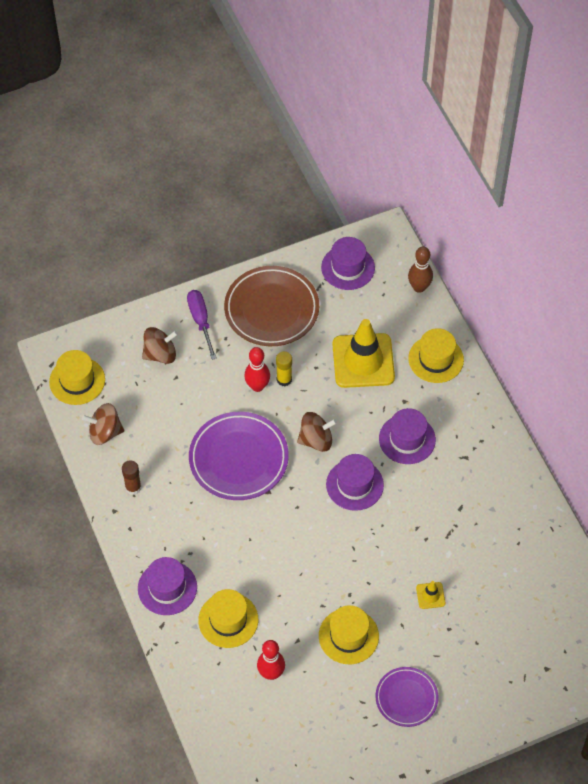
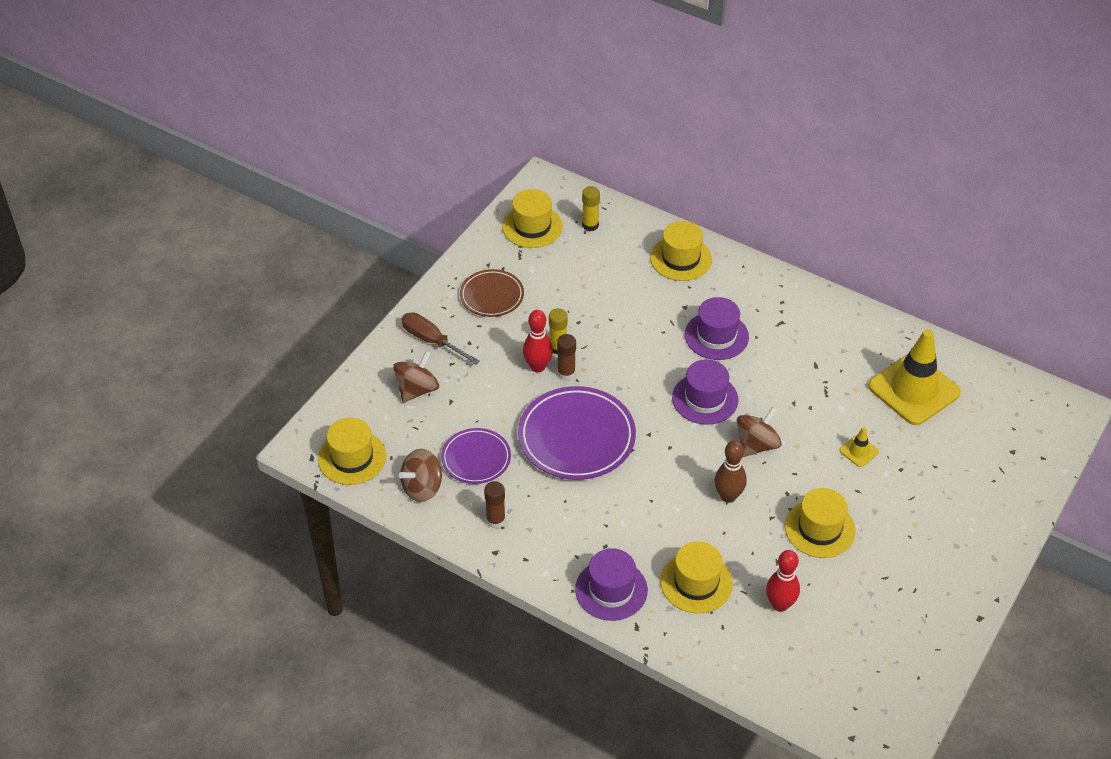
camera: 35 degrees left, 10 degrees down
(200, 321) = (431, 341): purple screwdriver -> brown screwdriver
(271, 309) = (492, 296): brown plate -> brown plate, size x0.59
(273, 404) = (566, 373): none -> brown glue stick
(316, 440) = (635, 381): brown spinning top -> brown spinning top (756, 445)
(348, 267) = (532, 226): purple hat -> yellow hat
(363, 361) = (617, 294): yellow traffic cone -> yellow traffic cone (913, 390)
(392, 291) = (590, 225): none -> yellow glue stick
(406, 698) = (920, 549): purple plate -> purple plate (476, 458)
(419, 287) = (612, 210): brown bowling pin -> brown bowling pin (728, 496)

